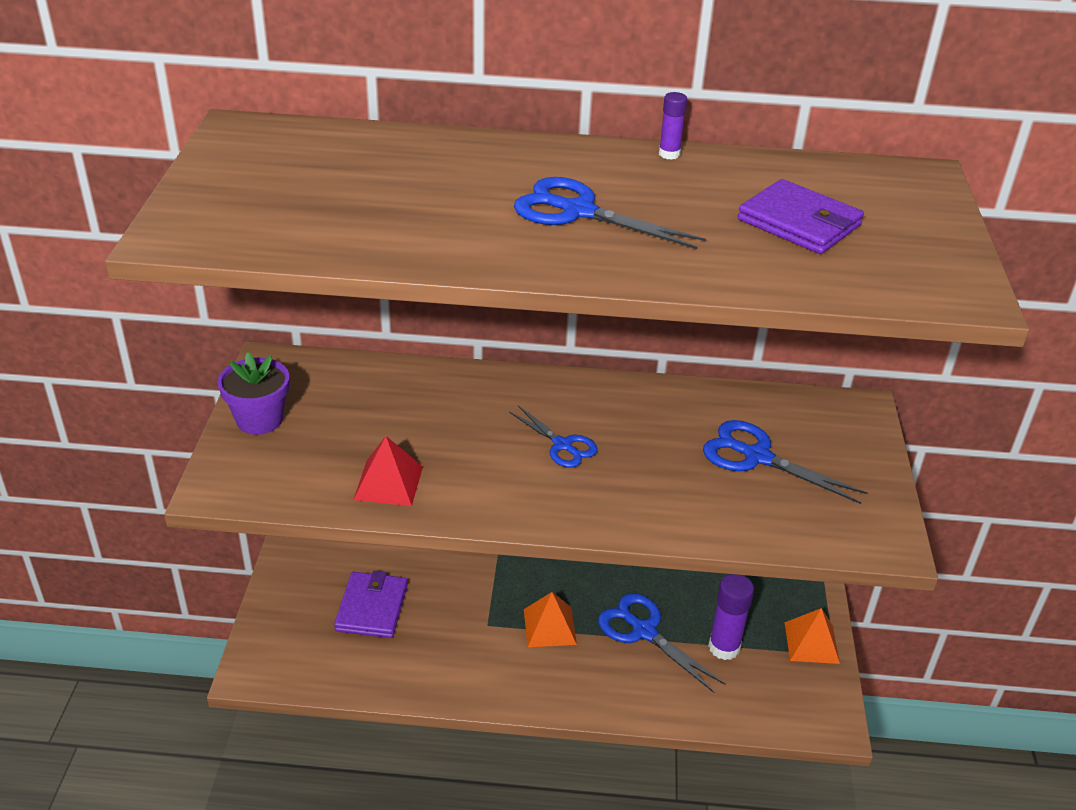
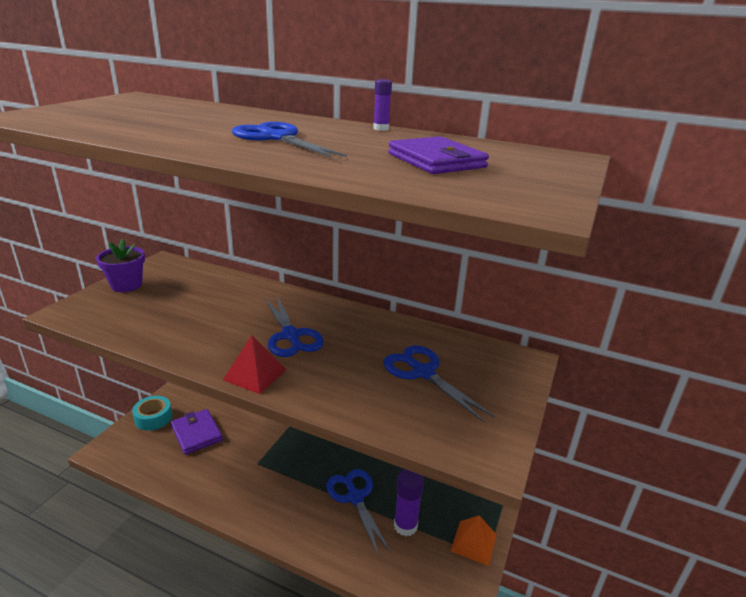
camera: 20 degrees right, 10 degrees down
(288, 603) = (153, 418): none -> turquoise tape
(372, 608) = (196, 433): purple wallet -> purple wallet turned 60 degrees counterclockwise
(388, 482) = (162, 331): red pyramid -> red pyramid (255, 374)
(550, 626) = (295, 476): orange pyramid -> none
(562, 445) = (291, 336): blue scissors -> blue scissors, size x1.53

